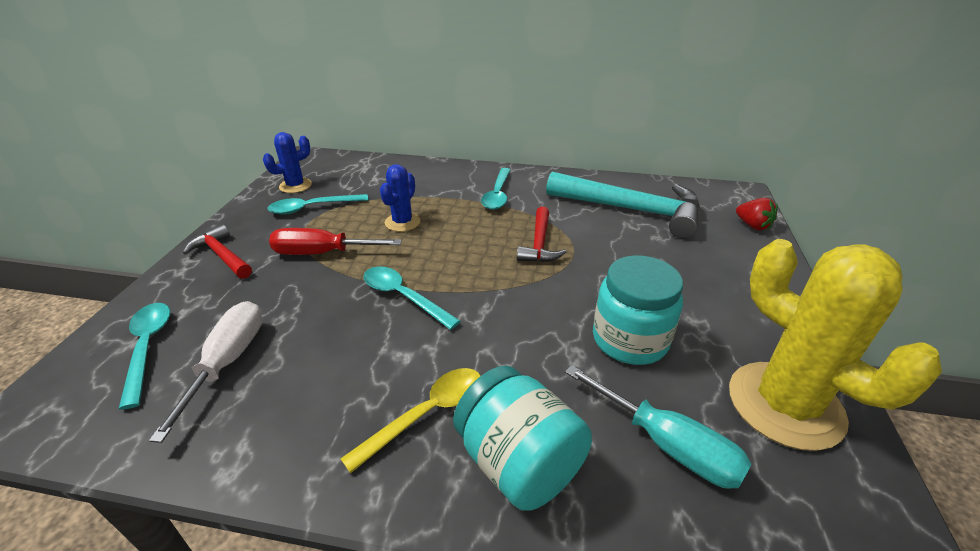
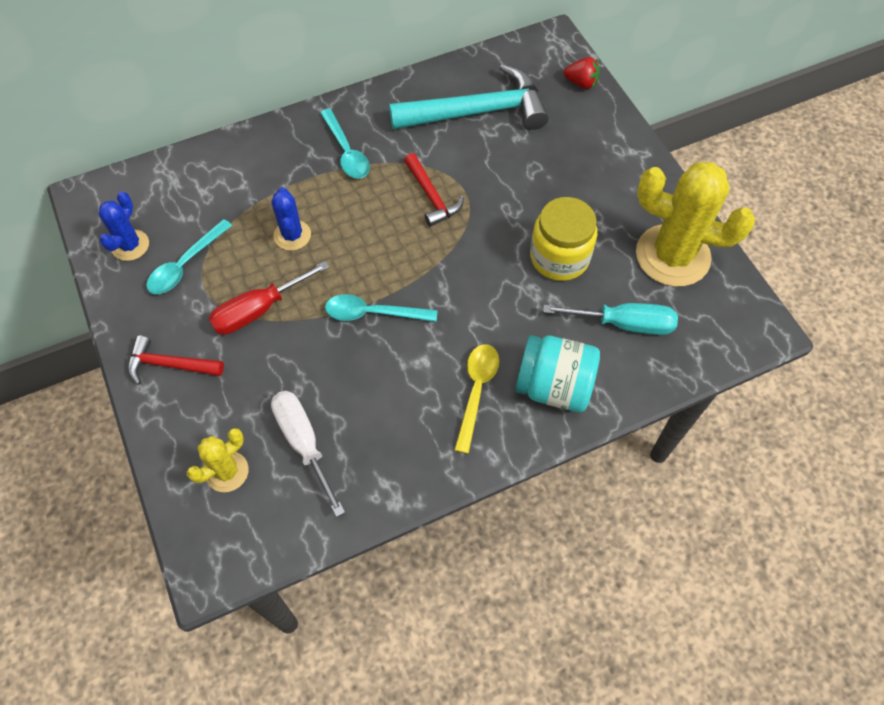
camera: 35 degrees left, 25 degrees up
(148, 347) = (227, 471): turquoise spoon -> yellow cactus
(630, 340) = (559, 257): turquoise jar -> yellow jar

